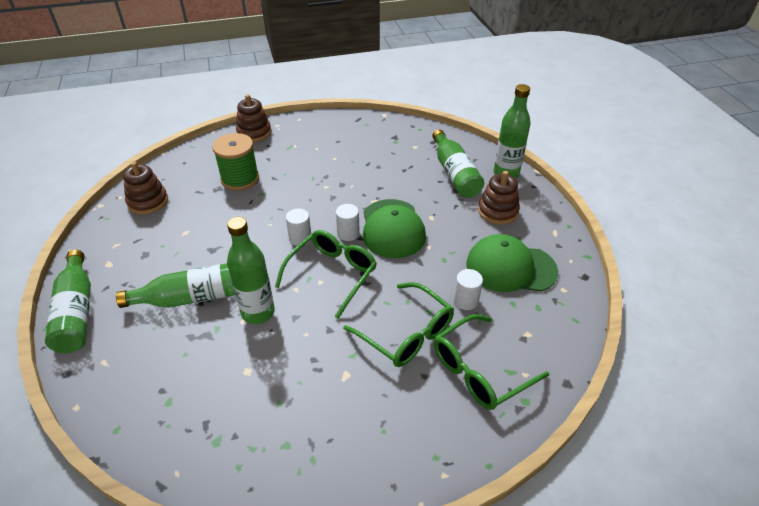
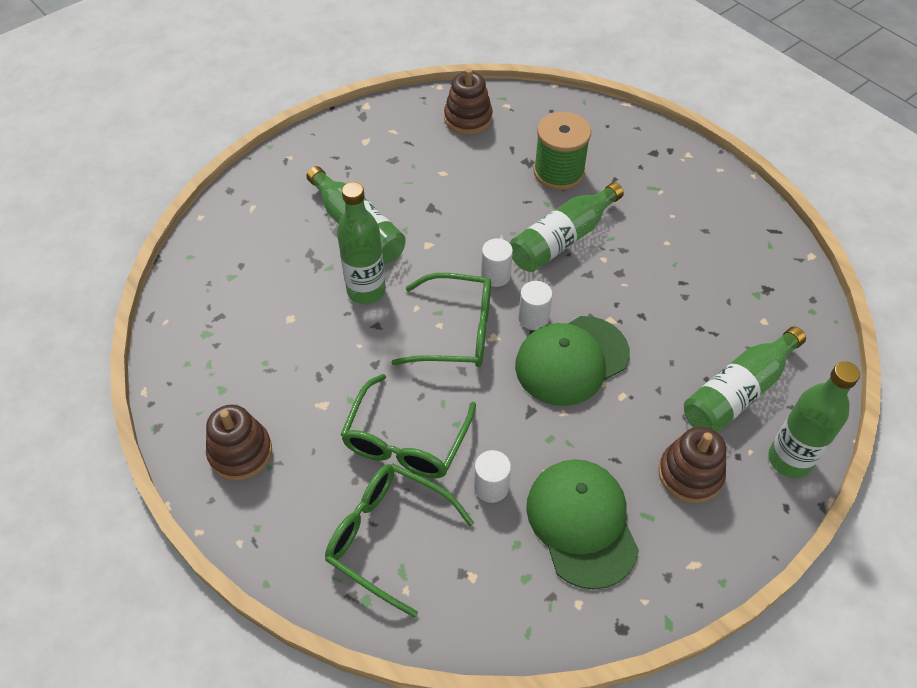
camera: 65 degrees right, 10 degrees up
(77, 312) = (297, 155): green bottle -> green bottle (562, 239)
(254, 132) = (654, 141): brown stacking toy -> brown stacking toy (240, 452)

